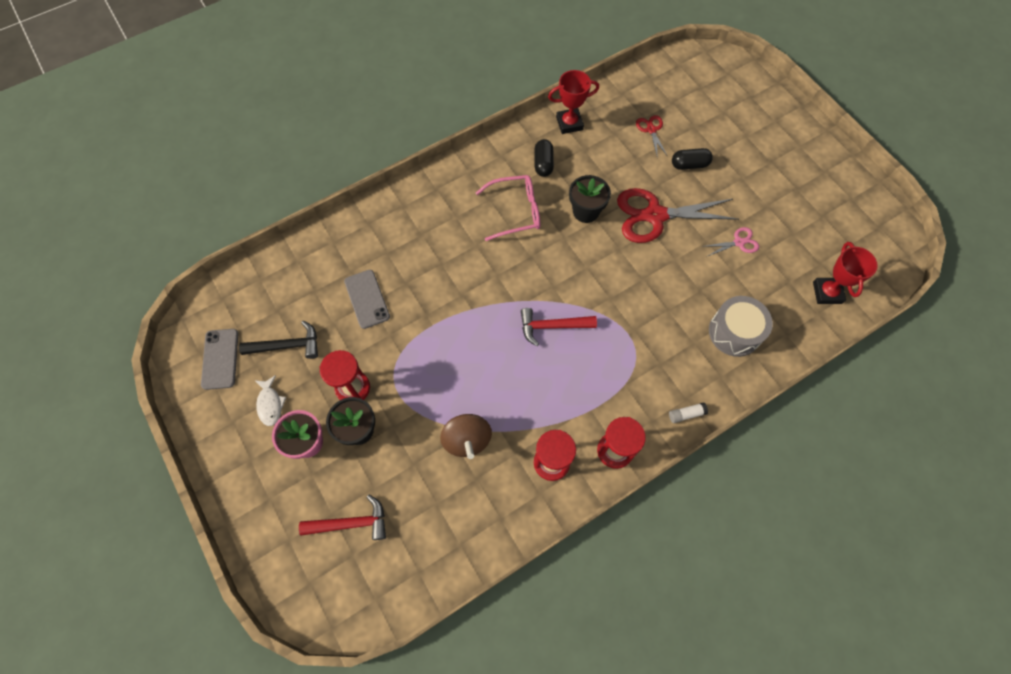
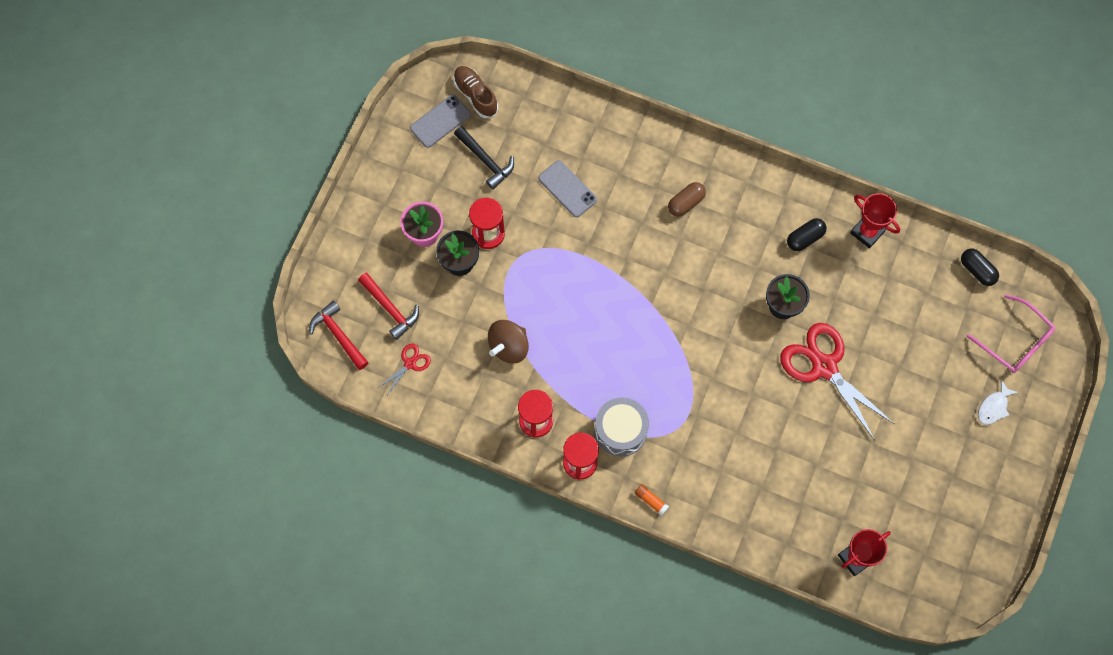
camera: 55 degrees right, 5 degrees up
(224, 315) = (475, 95): none -> brown shoe
(270, 404) = (433, 185): white fish -> white fish (993, 407)
(367, 299) = (567, 189): grey phone -> grey phone turned 75 degrees counterclockwise
(450, 222) = (686, 203): none -> brown capsule
(515, 211) = (737, 248): pink glasses -> pink glasses (1015, 341)
(552, 326) = (651, 348): red hammer -> red hammer (339, 335)
(651, 130) = (918, 308): red scissors -> red scissors (410, 363)
(686, 414) = (651, 500): white glue stick -> orange glue stick
(689, 164) = (904, 365): black capsule -> black capsule (977, 270)
(734, 332) = (756, 499): grey drum -> grey drum (620, 430)
(739, 242) = (851, 455): pink scissors -> none

